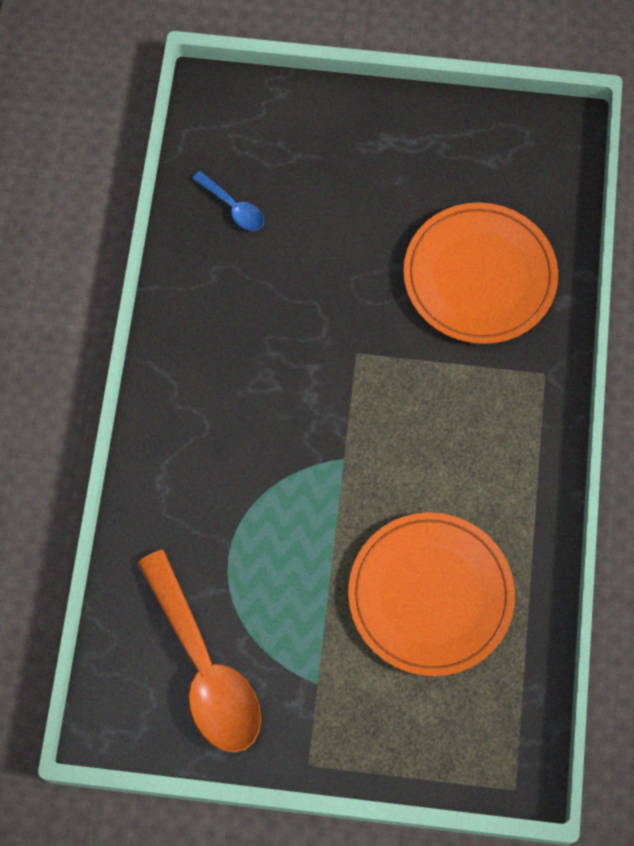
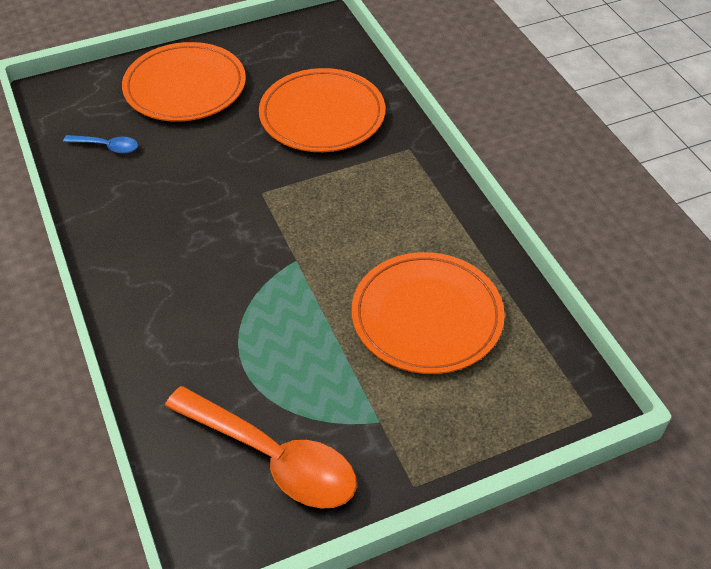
camera: 30 degrees left, 20 degrees down
(355, 158) = (185, 87): none -> orange plate

